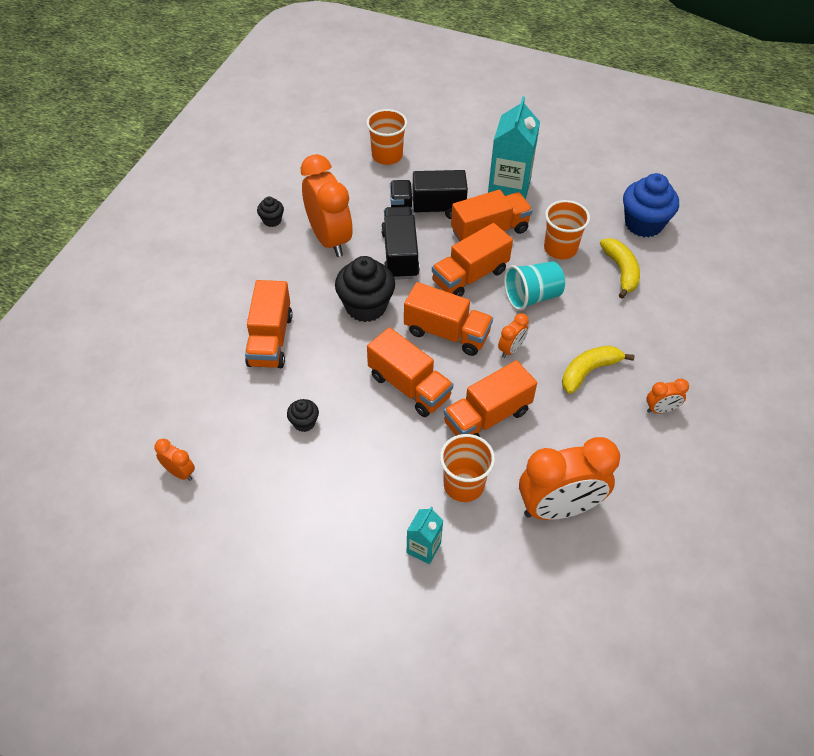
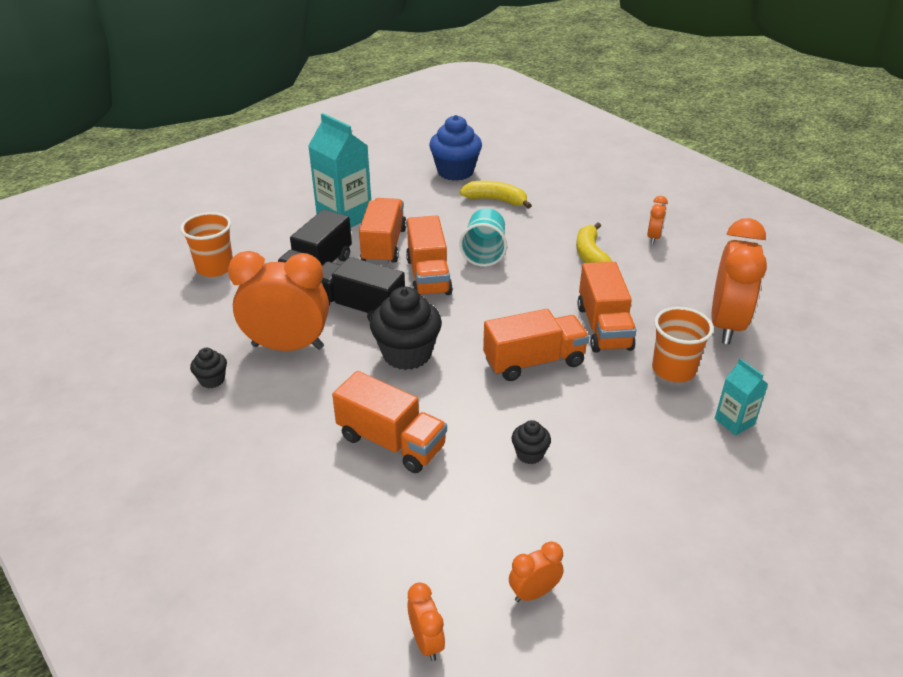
camera: 60 degrees left, 15 degrees down
(447, 333) = (486, 315): orange truck -> none
(511, 349) = (535, 286): orange clock -> orange clock (426, 642)
(560, 248) = (442, 218): orange cup -> none

